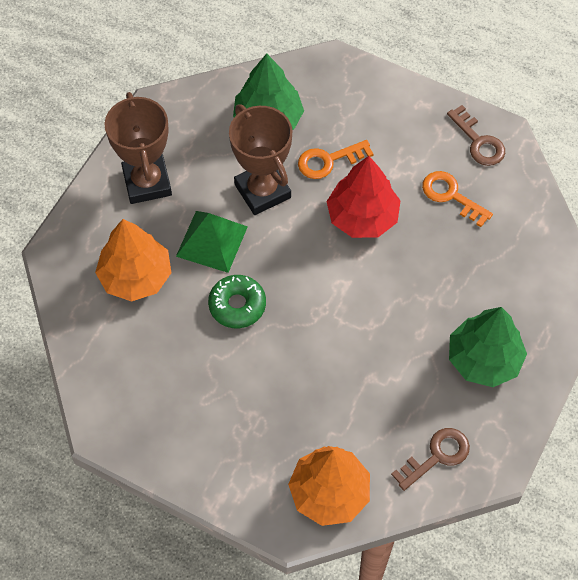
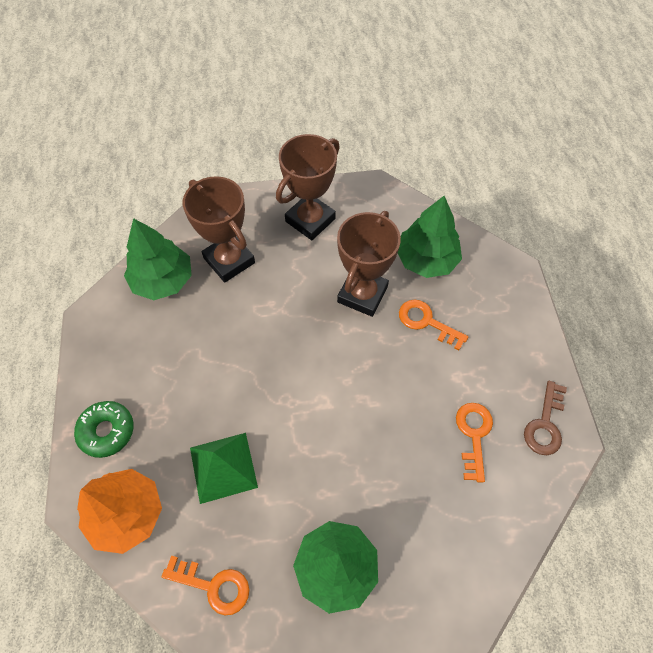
camera: 55 degrees right, 0 degrees up
(110, 346) = (163, 280): none -> green tree
(135, 276) = (229, 260): orange tree -> brown trophy
(211, 241) = (294, 288): green pyramid -> green pyramid (223, 467)
(237, 305) = (252, 339): green donut -> green donut (107, 431)
(362, 217) = (397, 378): red tree -> none
(437, 456) = (213, 586): brown key -> orange key

